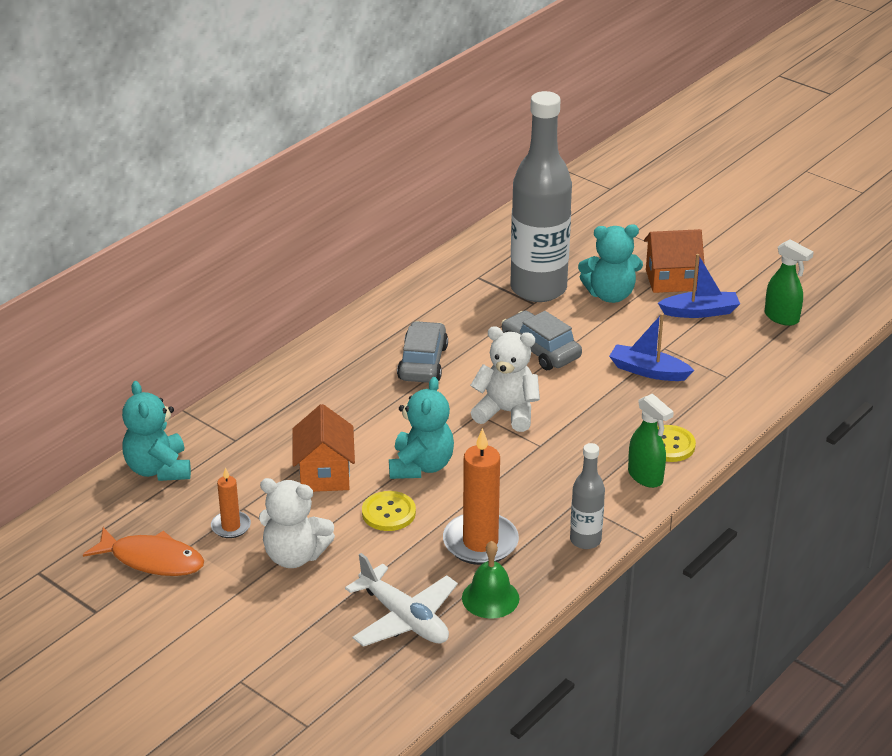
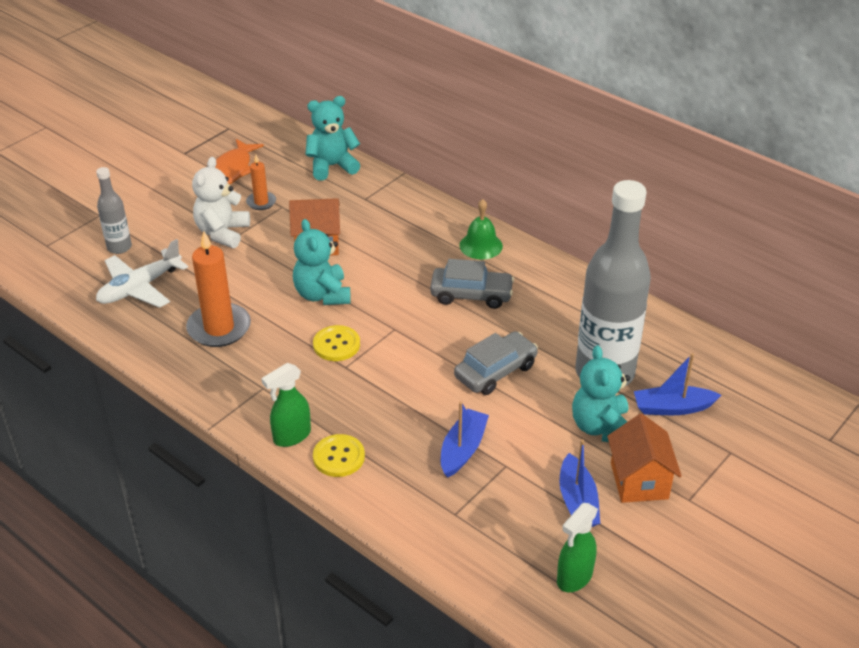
camera: 90 degrees right, 5 degrees up
(388, 513) = (264, 278): yellow button -> yellow button (336, 345)
(421, 466) = (322, 295): turquoise teddy bear -> turquoise teddy bear turned 60 degrees clockwise
(490, 598) = (151, 333): green bell -> green bell (481, 245)
(506, 412) = (395, 346): white teddy bear -> none
(581, 257) = (672, 408): none -> blue boat
(585, 540) = (209, 391): grey bottle -> grey bottle (119, 247)

